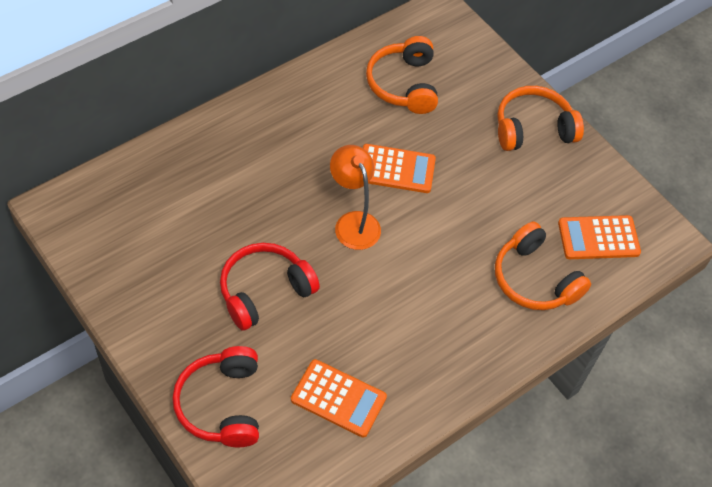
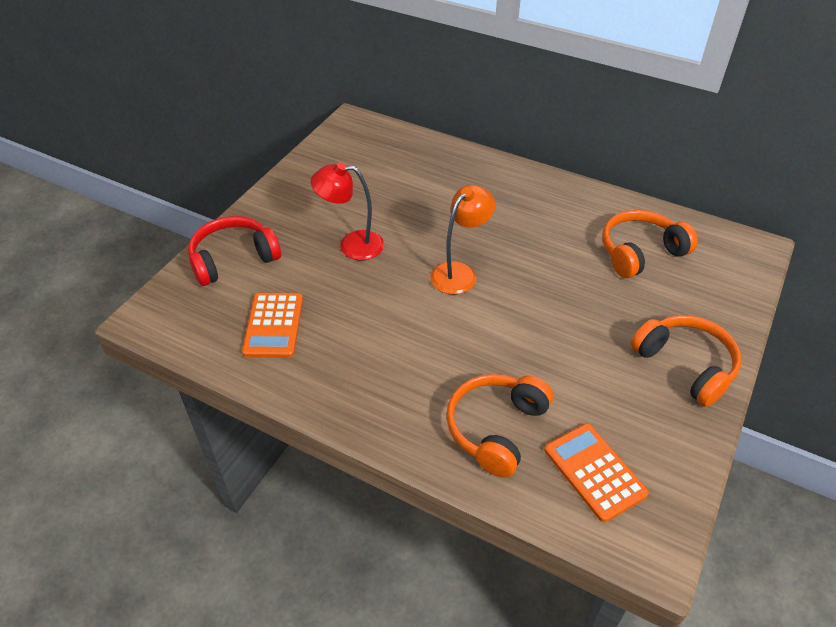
camera: 70 degrees right, 10 degrees down
(264, 291) = (352, 245): red headphones -> red lamp
(396, 169) = (540, 280): orange calculator -> none

